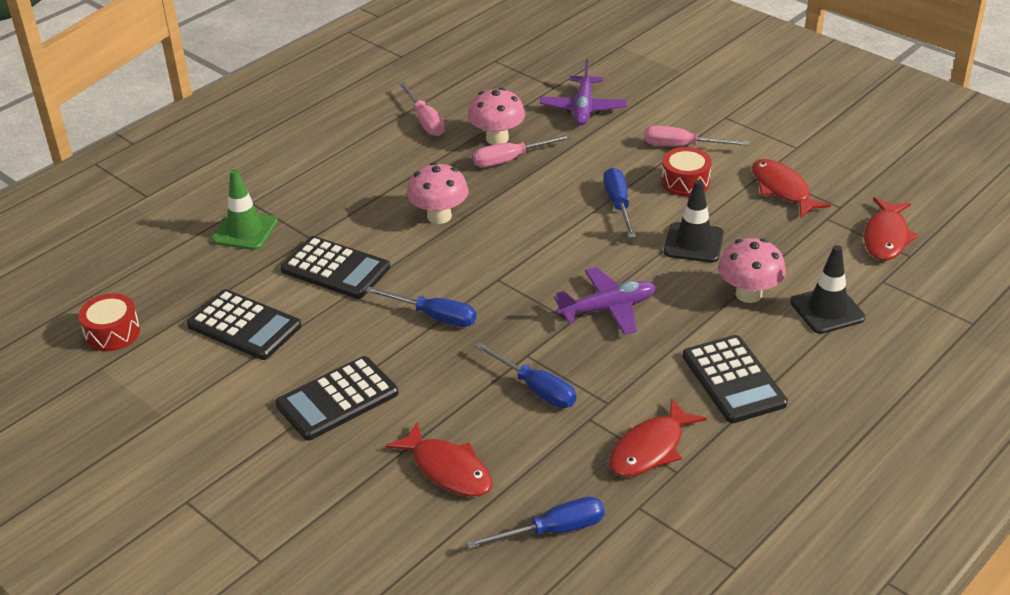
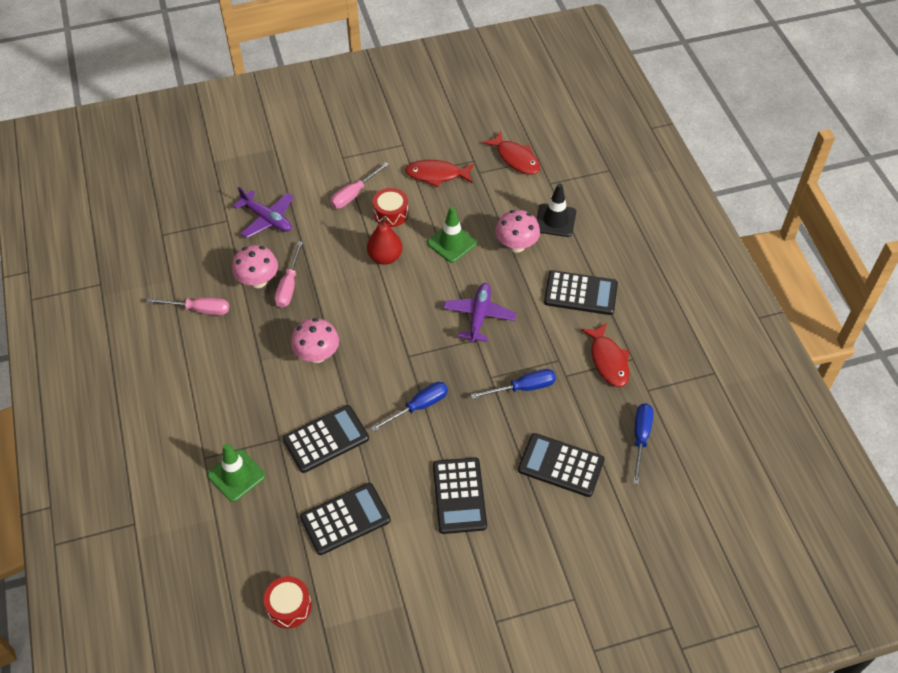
camera: 60 degrees left, 15 degrees up
(448, 469) = (561, 465): red fish -> black calculator
(618, 204) = (385, 257): blue screwdriver -> red pear
(693, 243) = (452, 243): black traffic cone -> green traffic cone

